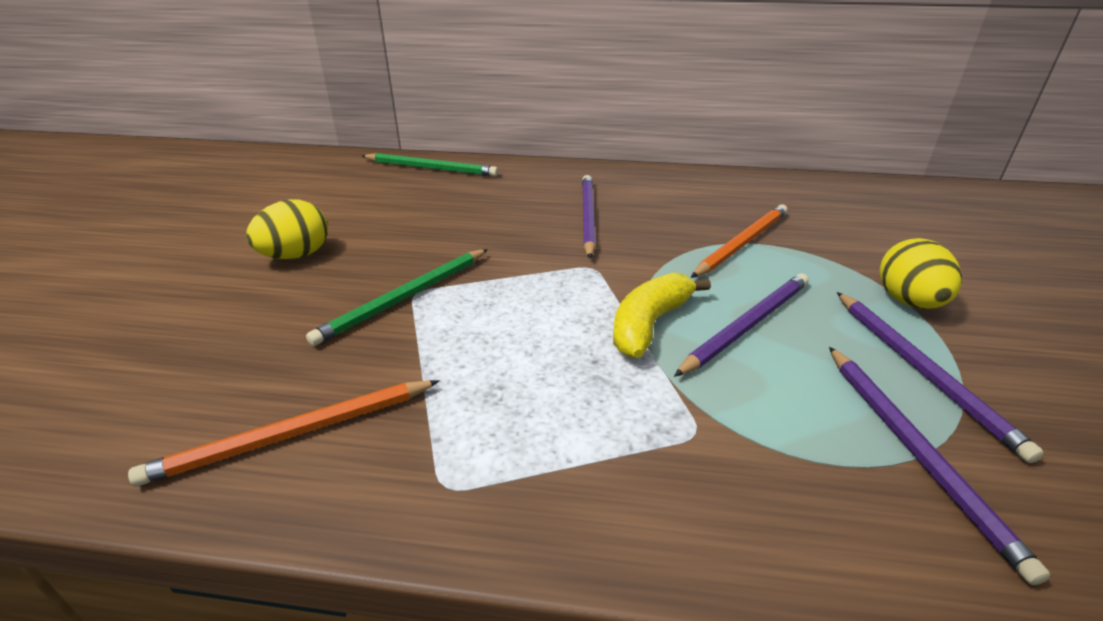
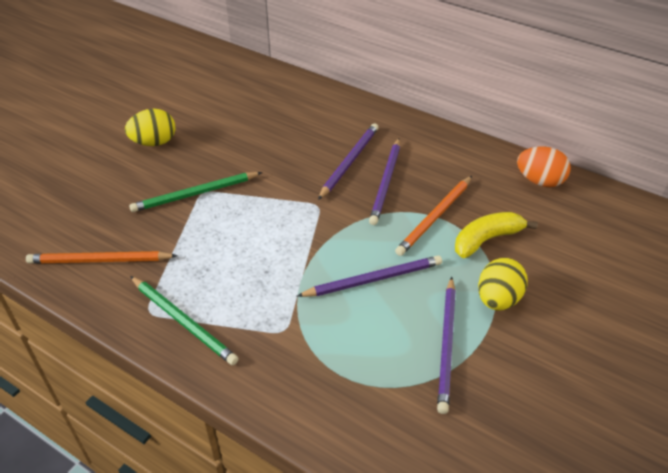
camera: 25 degrees right, 10 degrees up
(431, 168) = (278, 84): green pencil -> green pencil (183, 322)
(649, 324) = (316, 258): yellow banana -> yellow banana (486, 239)
(742, 243) = (435, 217): orange pencil -> orange pencil turned 150 degrees clockwise
(806, 188) = (539, 181): none -> orange egg
(915, 452) = (386, 384): purple pencil -> purple pencil (386, 183)

